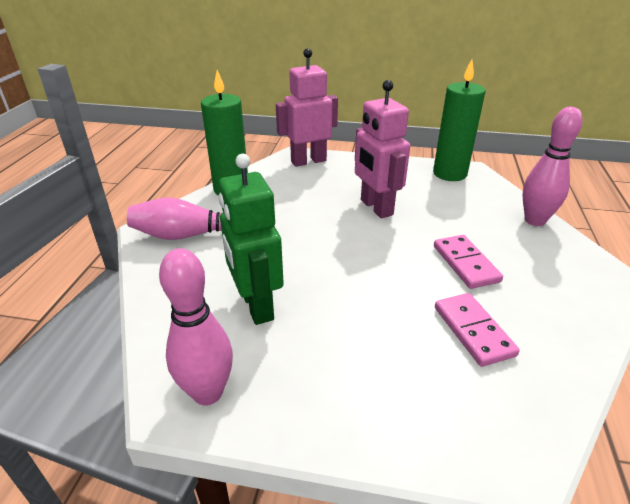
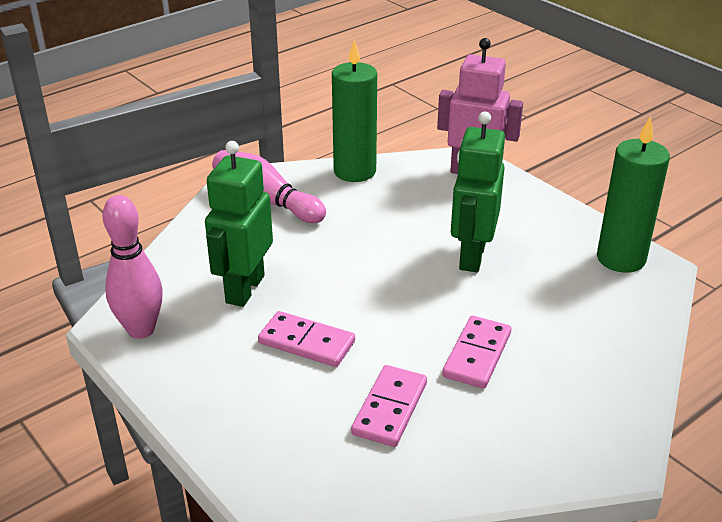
camera: 40 degrees right, 0 degrees up
(356, 318) = (307, 342): none -> pink domino
(376, 207) = (471, 256): pink robot -> green robot
(534, 220) = (634, 357): pink bowling pin -> none

